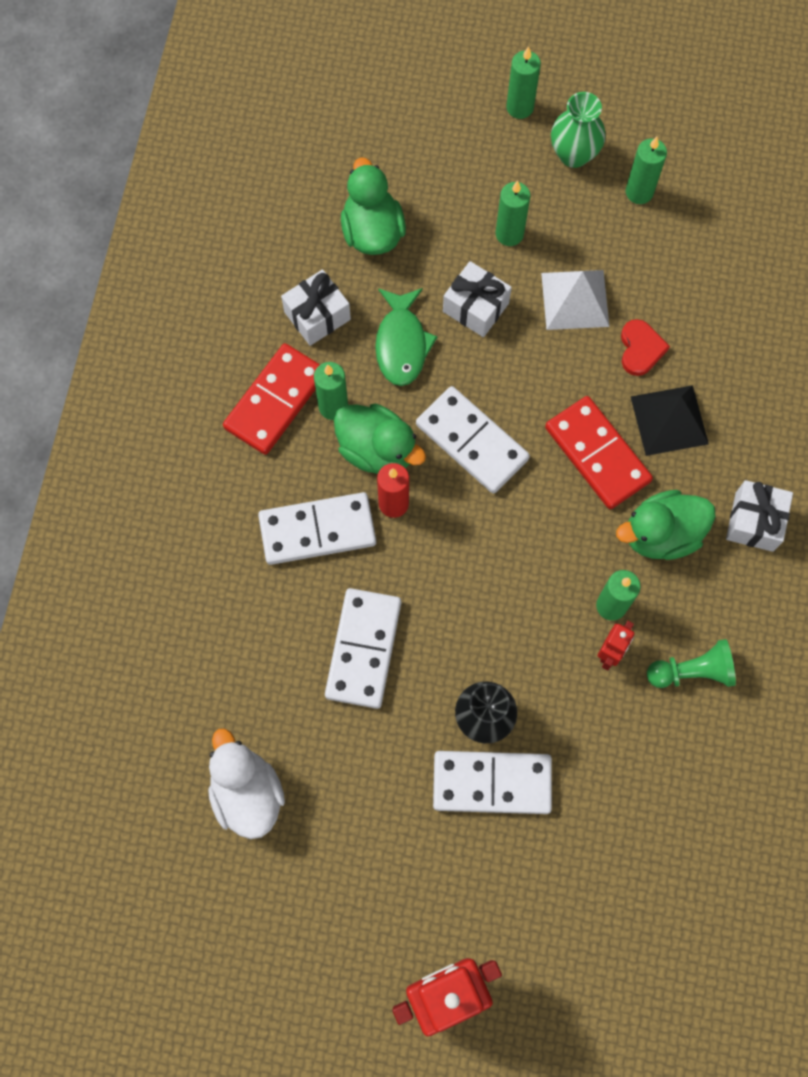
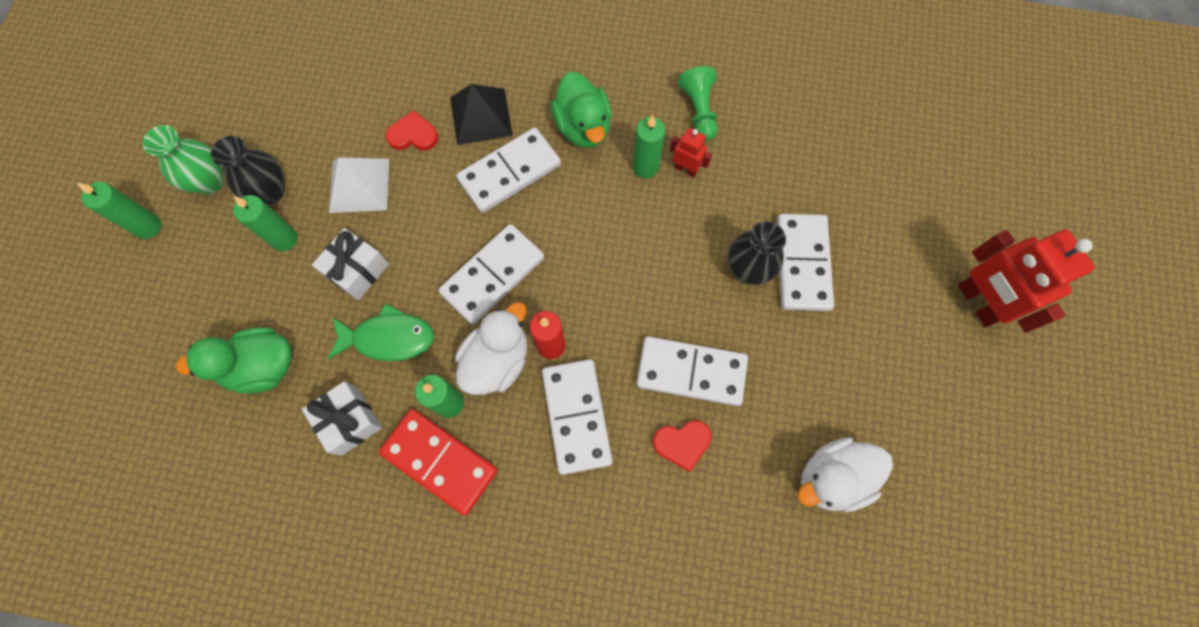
camera: 90 degrees left, 0 degrees up
(287, 637) = (682, 443): none -> red heart
(377, 450) = (497, 361): green duck -> white duck
(564, 213) = (270, 191): none -> black vase
(597, 454) = (510, 173): red domino -> white domino
(639, 192) = (258, 129): green candle -> none
(754, 521) = (573, 60): white gift -> none

